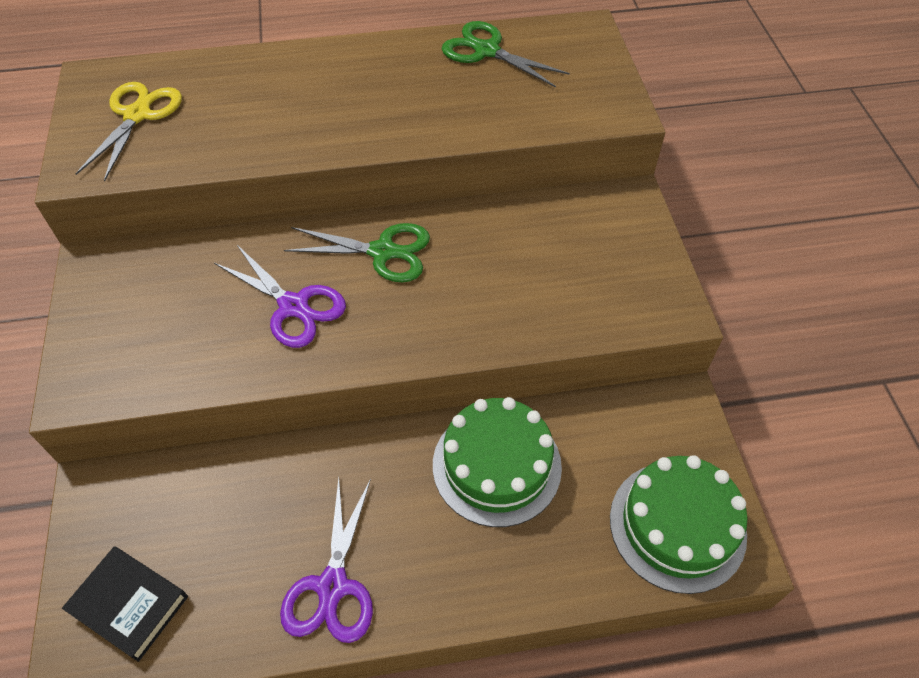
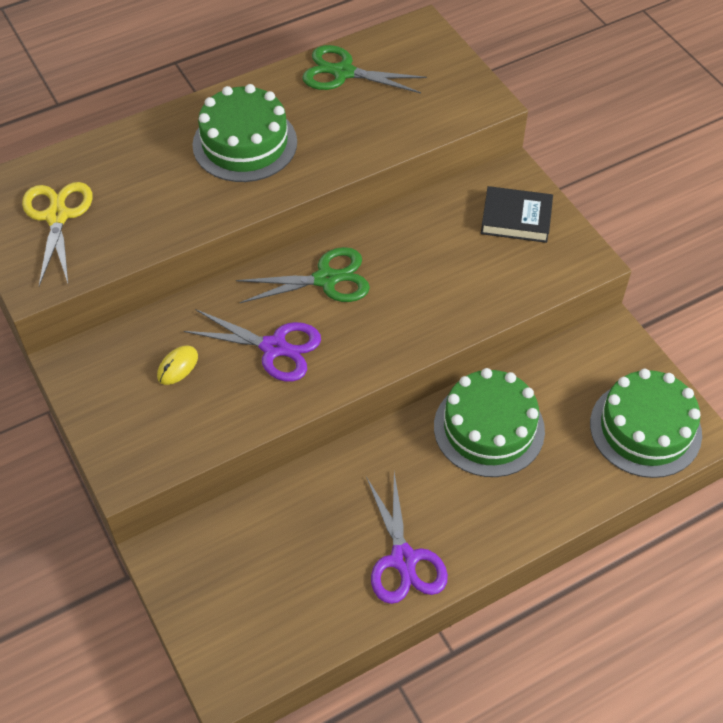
camera: 20 degrees left, 0 degrees up
(129, 604) = (247, 628): black book -> black book (516, 218)
(189, 297) = (177, 366): none -> yellow mouse
(353, 93) = (245, 143): none -> green cake

